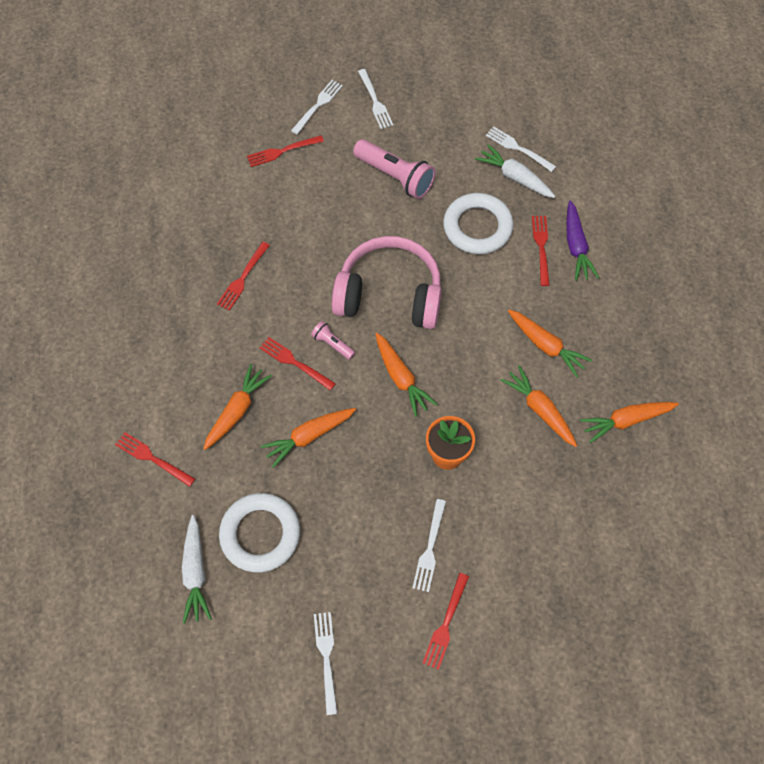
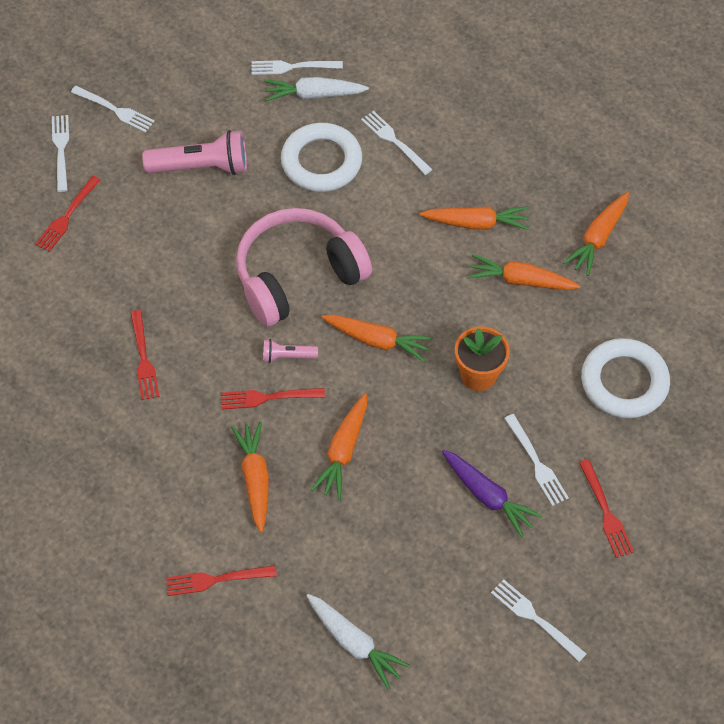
camera: 40 degrees left, 5 degrees down
(260, 534) = (380, 565): white ring -> white ring (624, 382)
(541, 247) = (394, 141): red fork -> white fork
(576, 246) = (424, 120): purple carrot -> purple carrot (487, 496)

